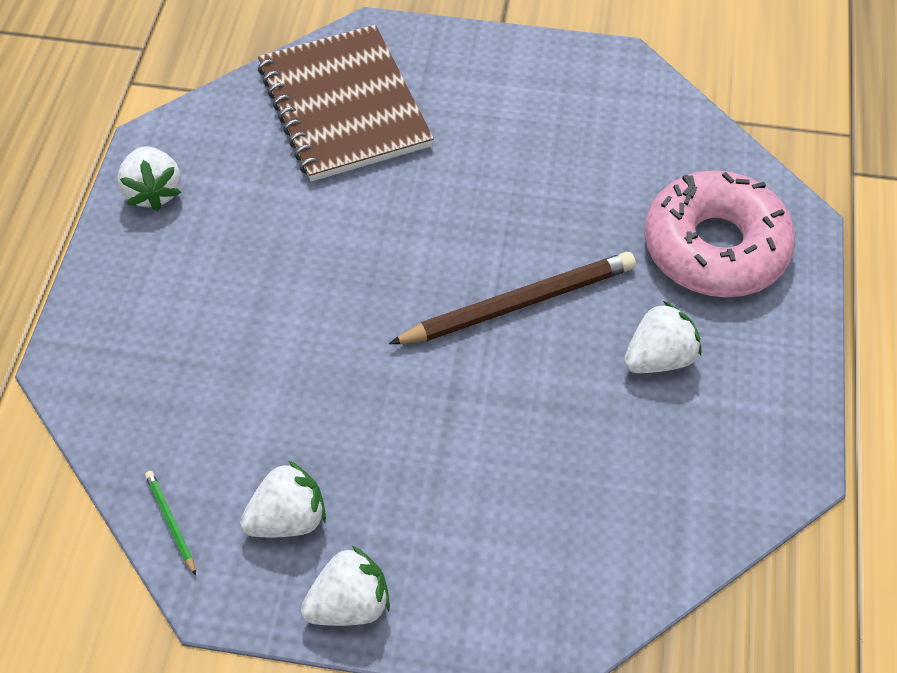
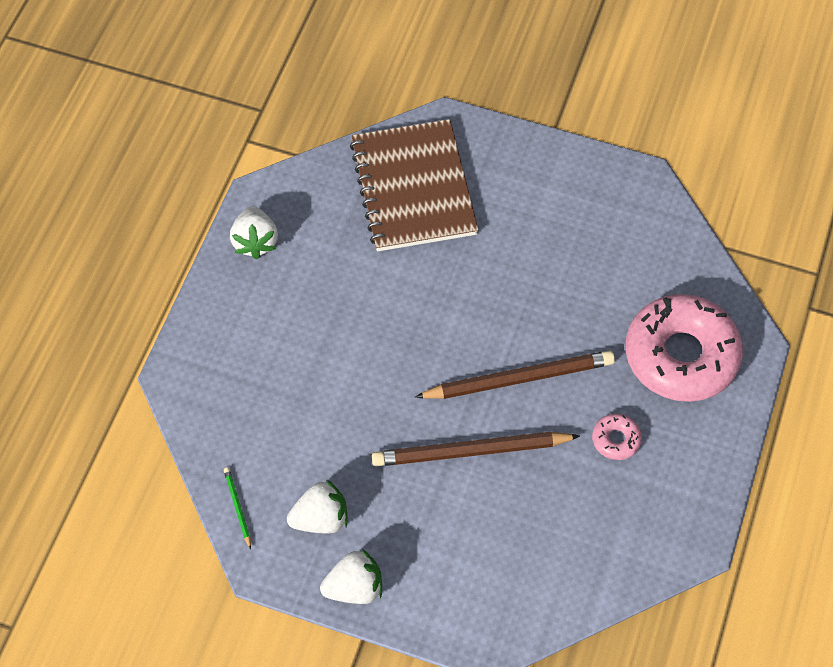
camera: 10 degrees right, 5 degrees up
(475, 400) = (471, 451): none -> brown pencil
(659, 358) = (616, 440): white strawberry -> pink donut

